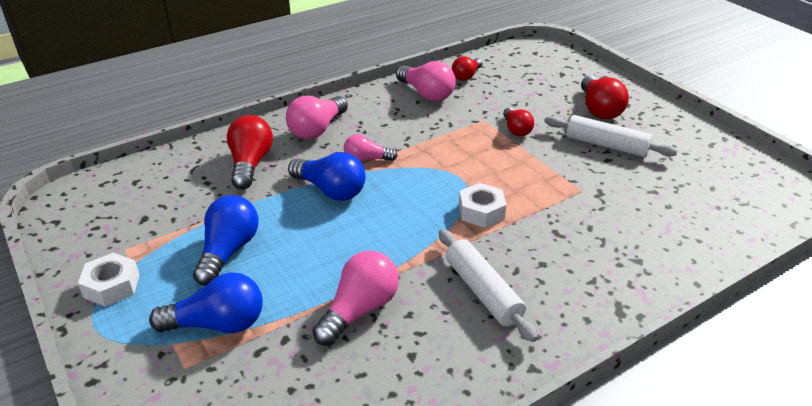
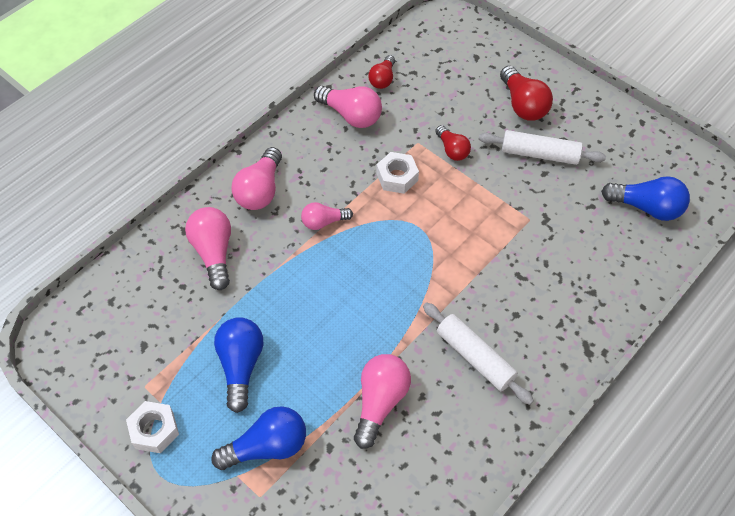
camera: 15 degrees left, 20 degrees up
(250, 164) = (214, 253): red light bulb -> pink light bulb
(330, 190) = (304, 270): blue light bulb -> blue light bulb (646, 207)
(481, 211) = (449, 265): white nut -> white nut (397, 177)

